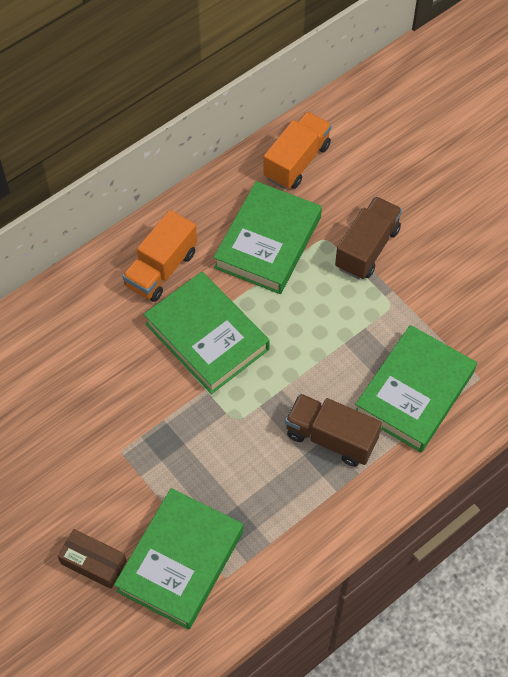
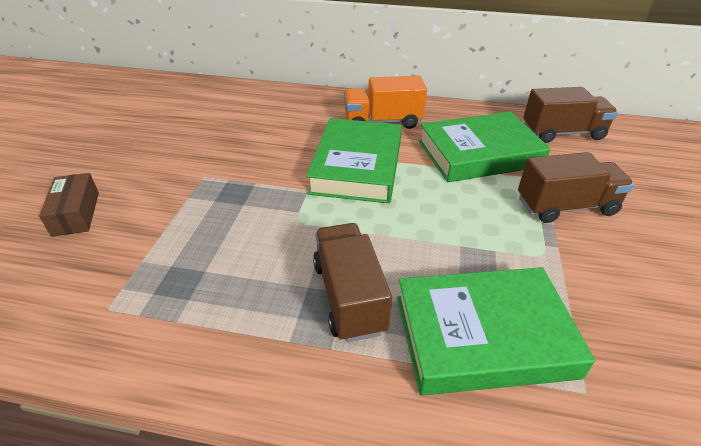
camera: 50 degrees right, 20 degrees down
(180, 561) = (109, 265): green book -> none
(297, 161) = (562, 133): orange truck -> brown truck

